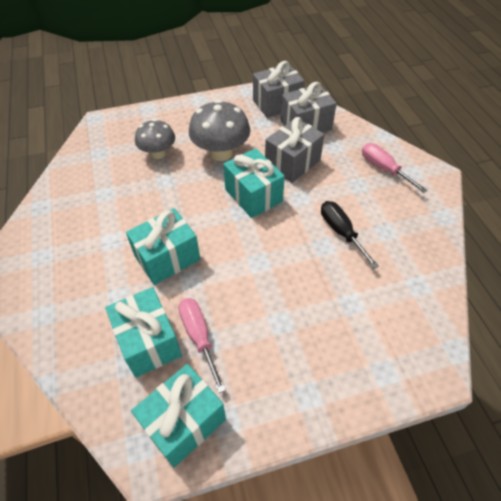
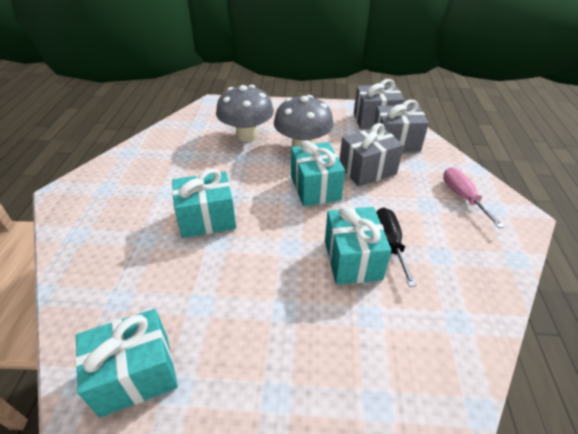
camera: 20 degrees right, 10 degrees down
(148, 342) = (148, 286): turquoise gift -> turquoise gift (352, 259)
(158, 153) = (247, 135): grey mushroom -> grey mushroom, size x1.51
(199, 336) = (196, 297): pink screwdriver -> none

